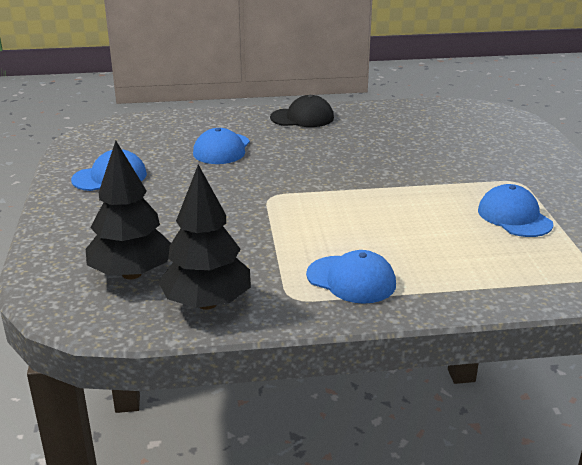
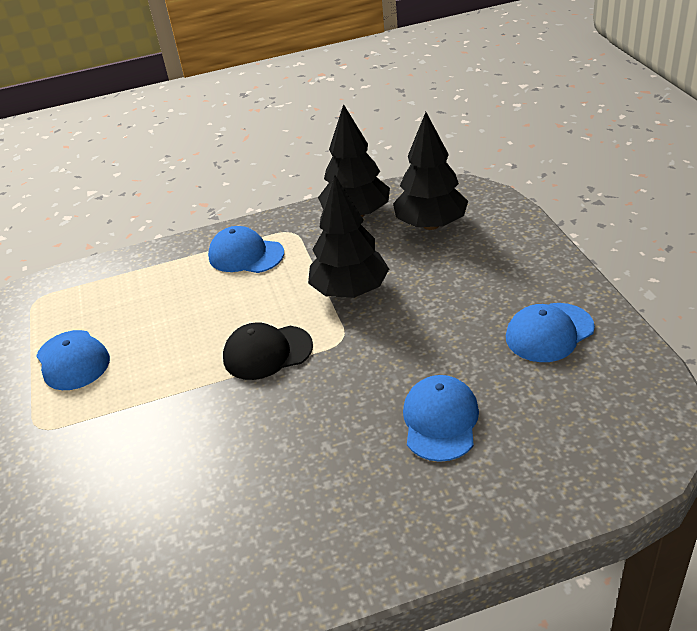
camera: 175 degrees right, 10 degrees up
(249, 227) = (350, 291): none -> black tree
(302, 118) = (343, 547): black cap -> black cap (267, 352)

